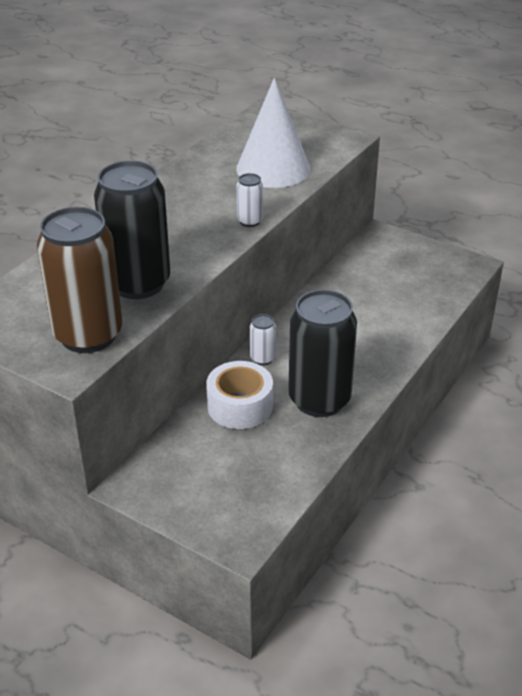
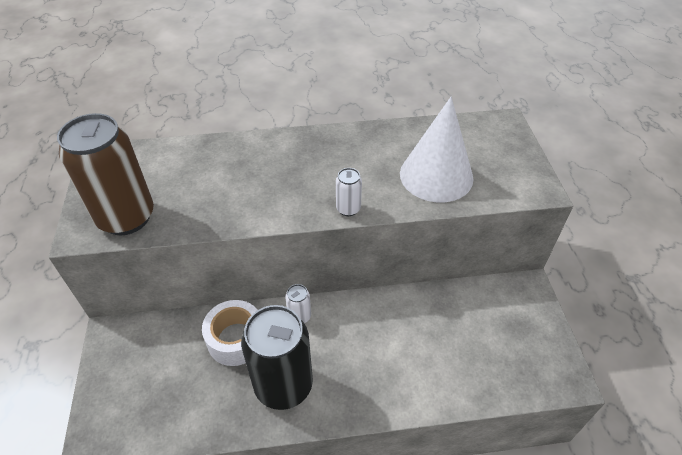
camera: 50 degrees right, 10 degrees up
(138, 283) = (208, 202): black can -> none

